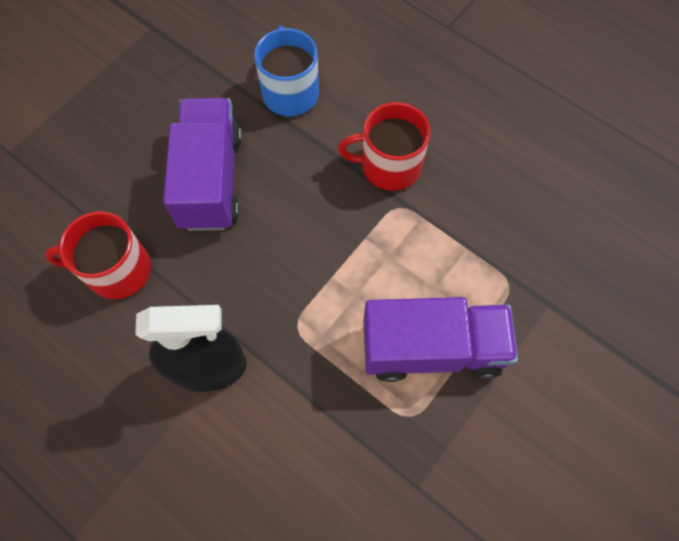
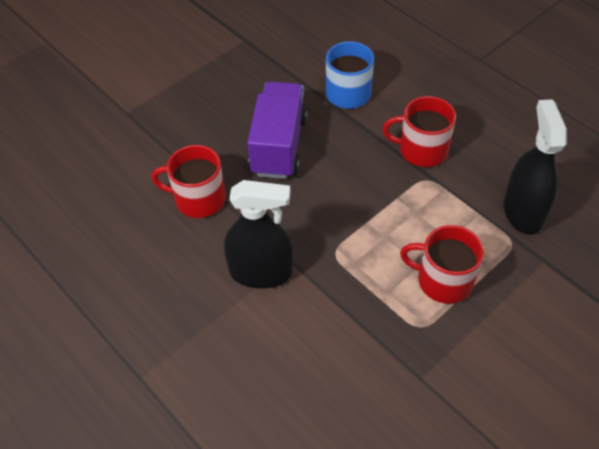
camera: 10 degrees right, 15 degrees down
(432, 348) = (443, 280): purple truck -> red mug
(518, 239) = (523, 212): none -> black spray bottle

